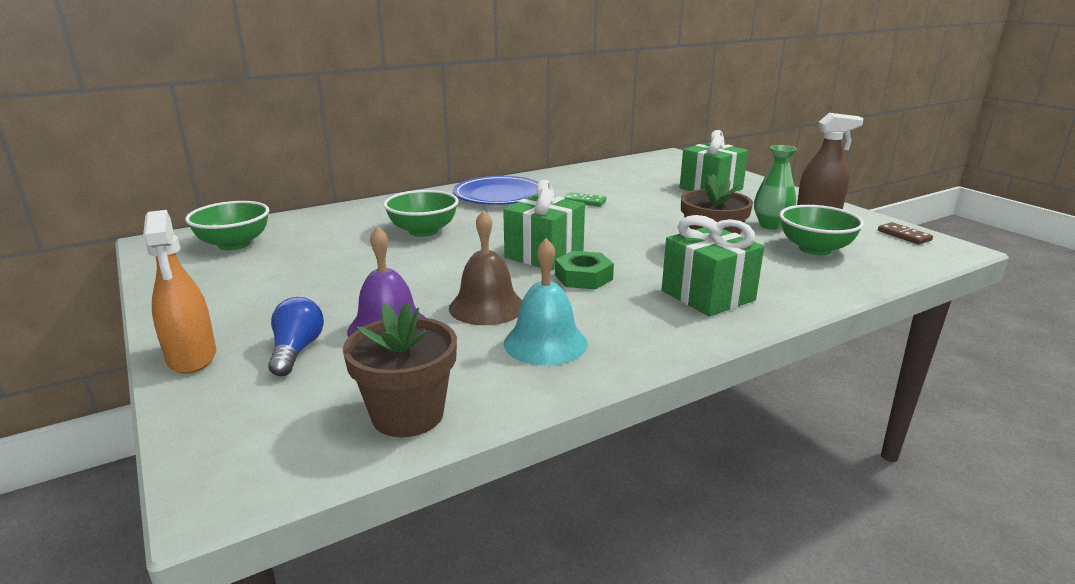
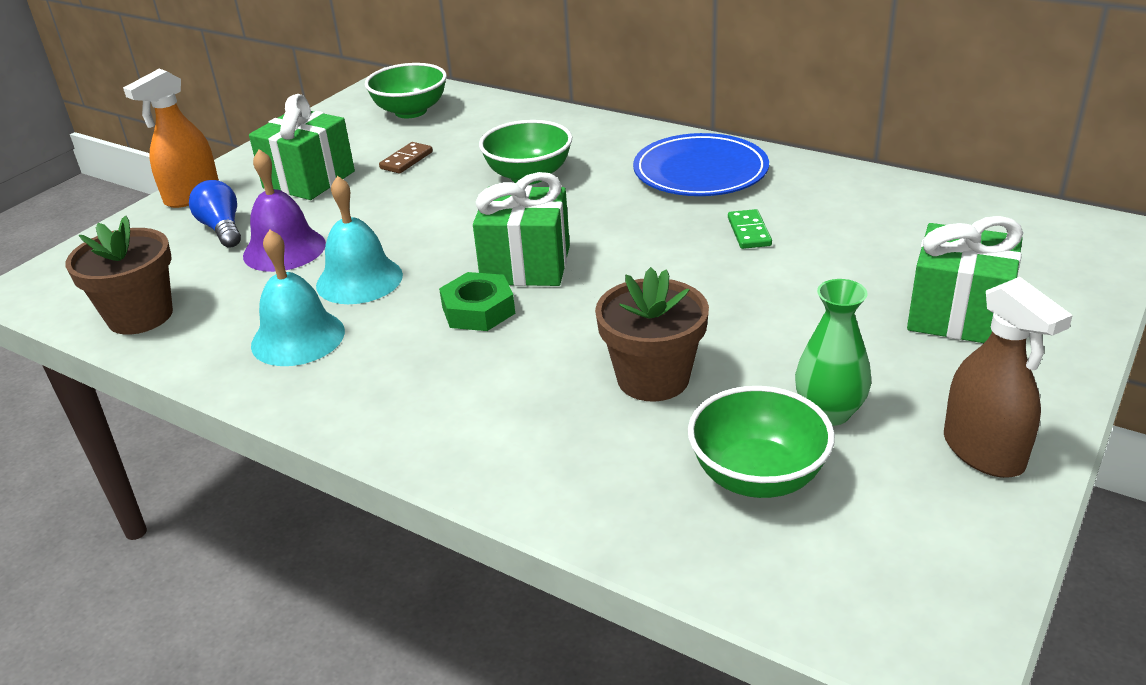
camera: 65 degrees right, 10 degrees up
(296, 351) = (222, 229): blue light bulb -> blue light bulb turned 90 degrees counterclockwise
(487, 307) = (359, 280): brown bell -> turquoise bell
(707, 295) = (489, 411): green gift -> green gift (309, 179)
(904, 235) = (949, 578): brown domino -> brown domino (406, 160)

